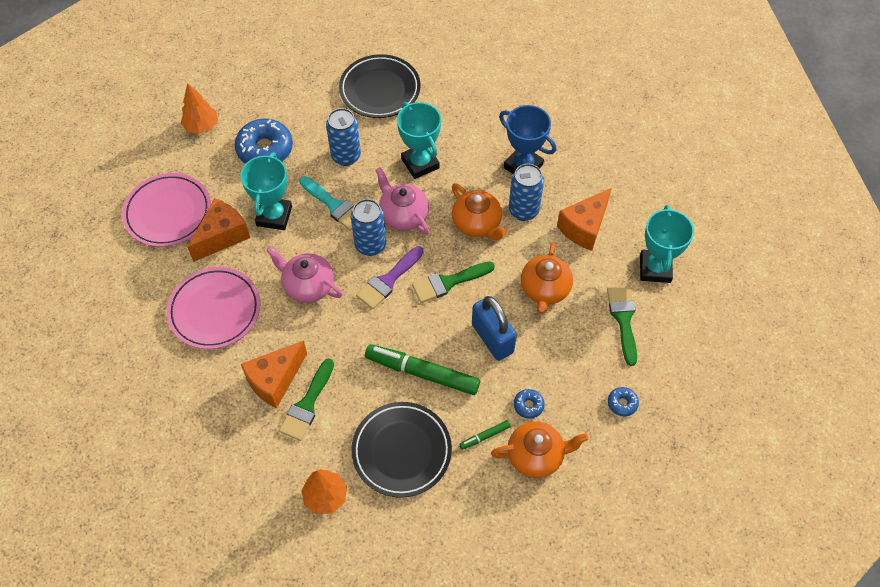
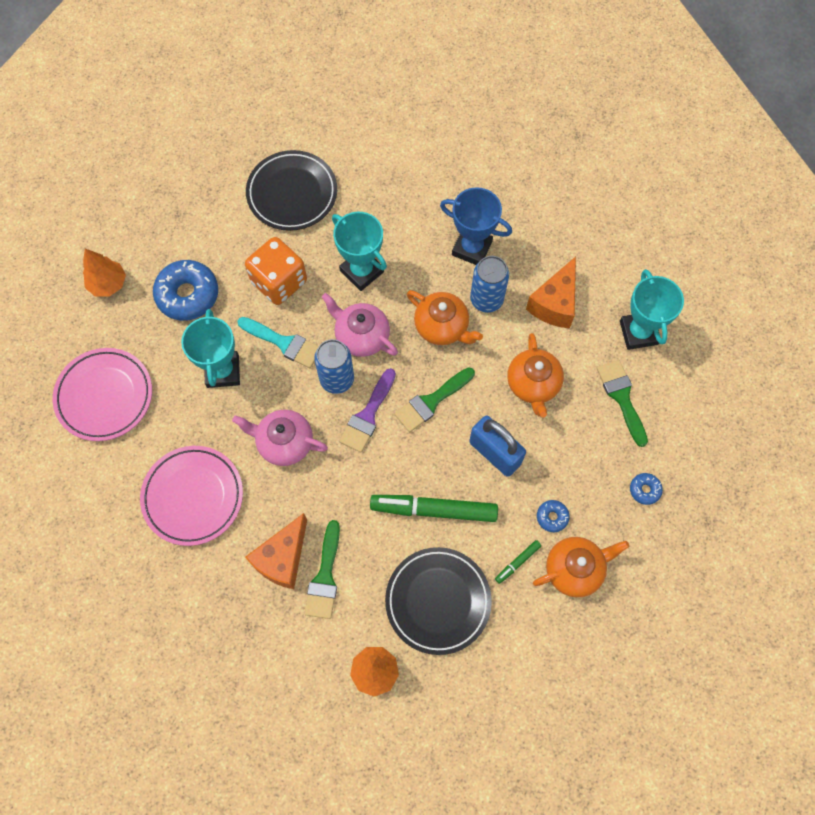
camera: 15 degrees left, 10 degrees up
(222, 236) = (173, 409): orange cheese -> none
(346, 156) = (279, 282): blue can -> orange dice

